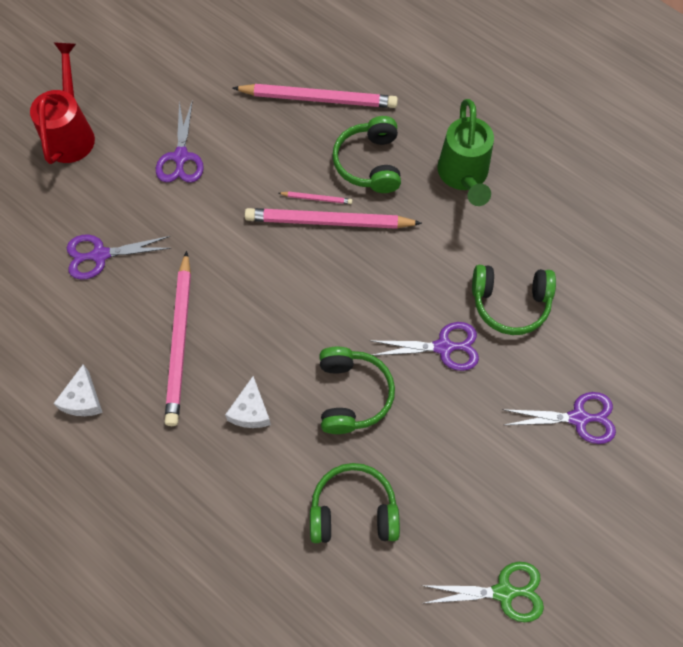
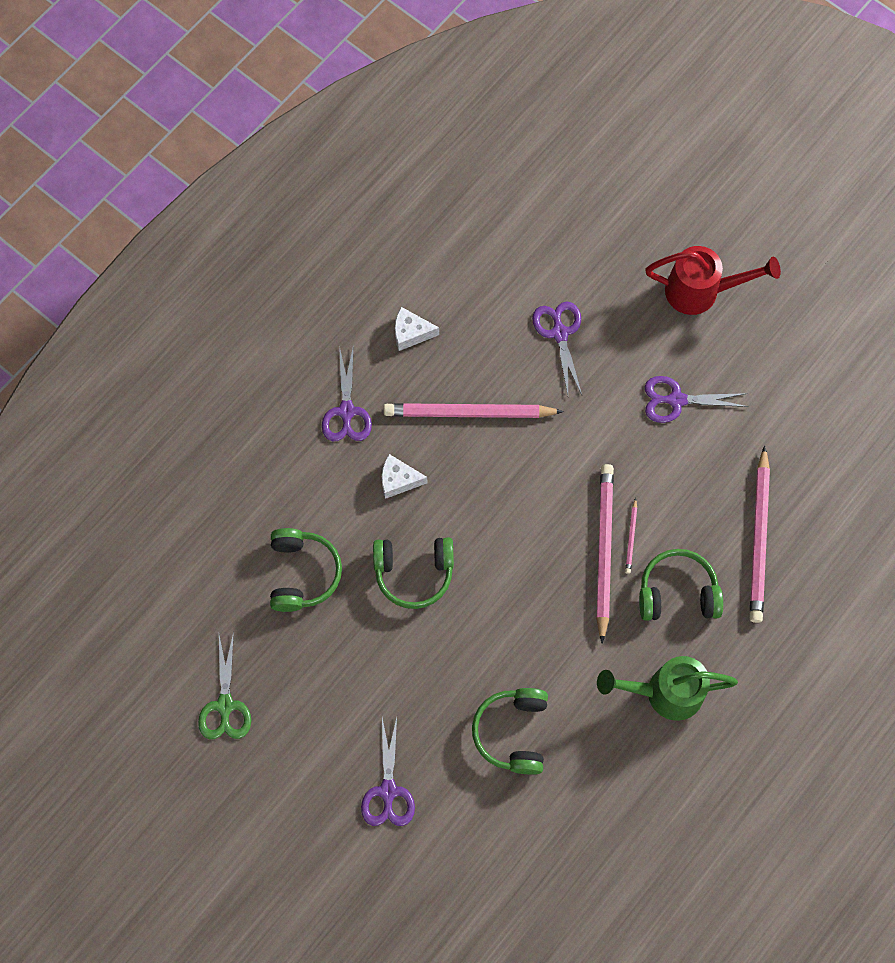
camera: 90 degrees right, 5 degrees up
(443, 347) = (463, 662): purple scissors -> purple scissors (346, 411)

